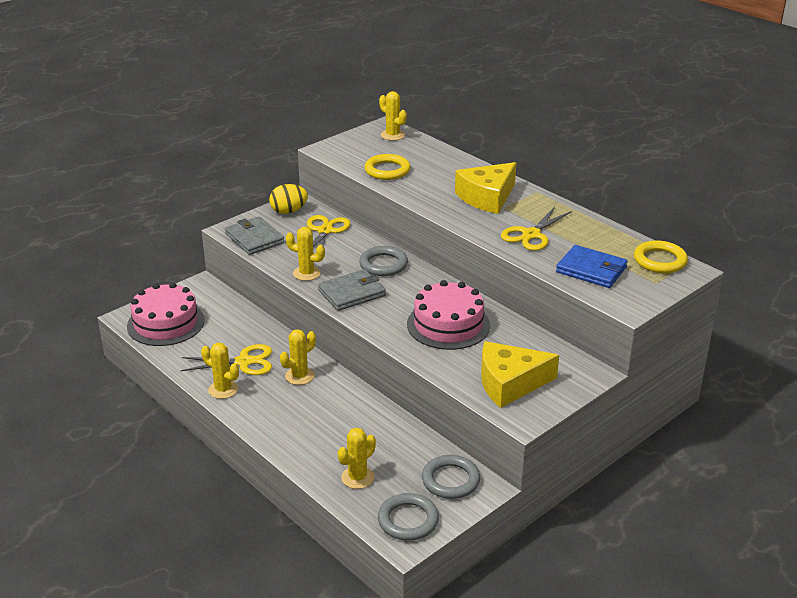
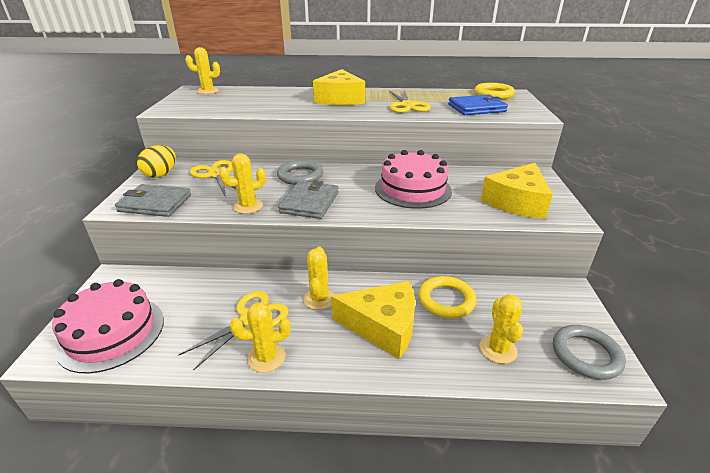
camera: 45 degrees left, 0 degrees up
(311, 418) = (383, 326): none -> yellow cheese
(387, 170) = (241, 106): yellow ring -> yellow ring (446, 300)
(450, 480) = (547, 301): grey ring -> none

